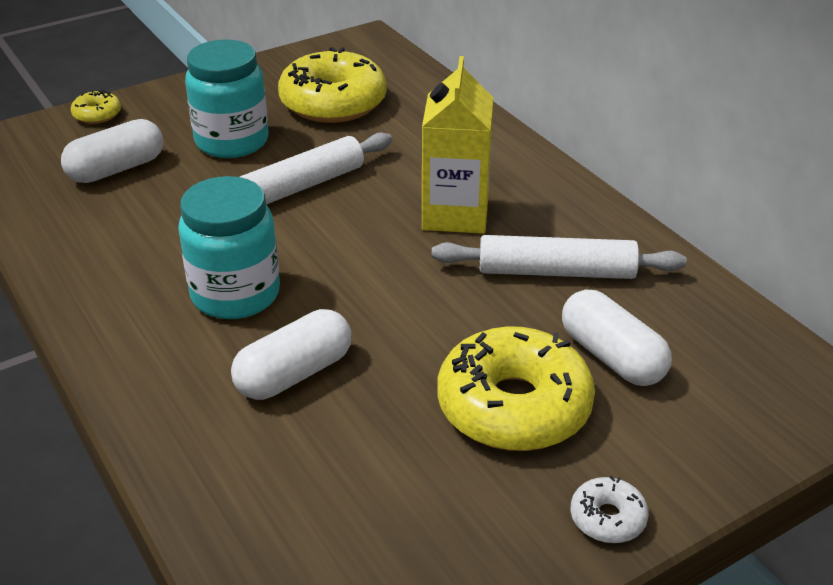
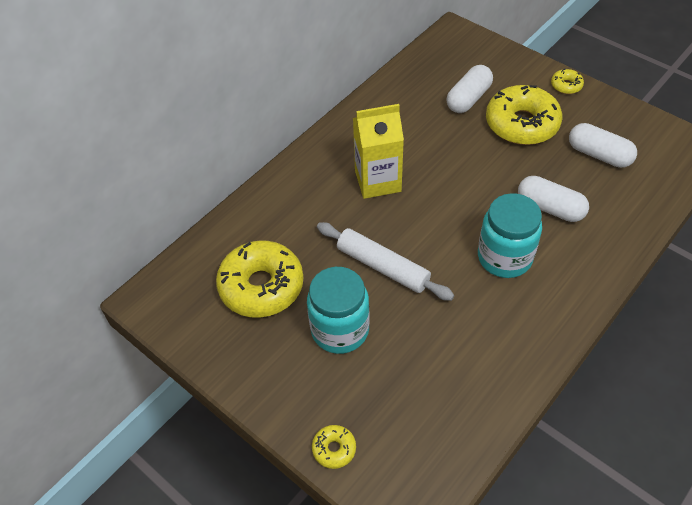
camera: 105 degrees left, 15 degrees up
(116, 169) = (407, 390): white capsule -> white capsule (599, 155)
(556, 271) = (412, 128): white rolling pin -> none
(607, 518) = (566, 85): white donut -> yellow donut

